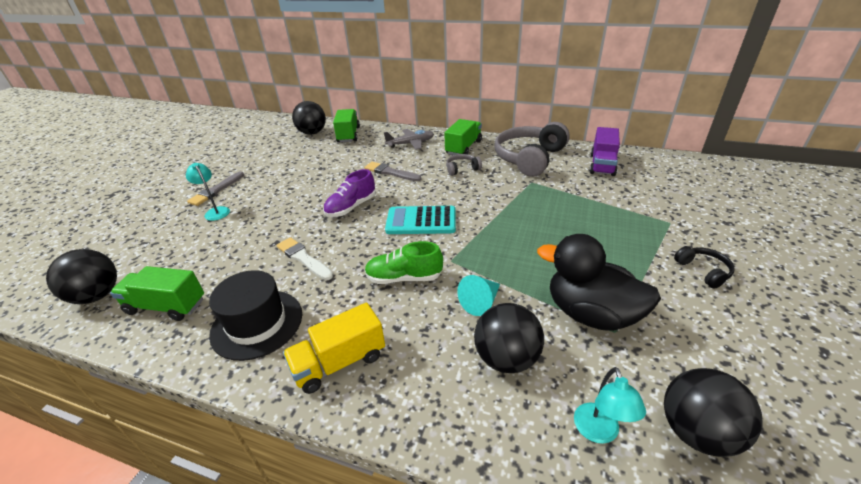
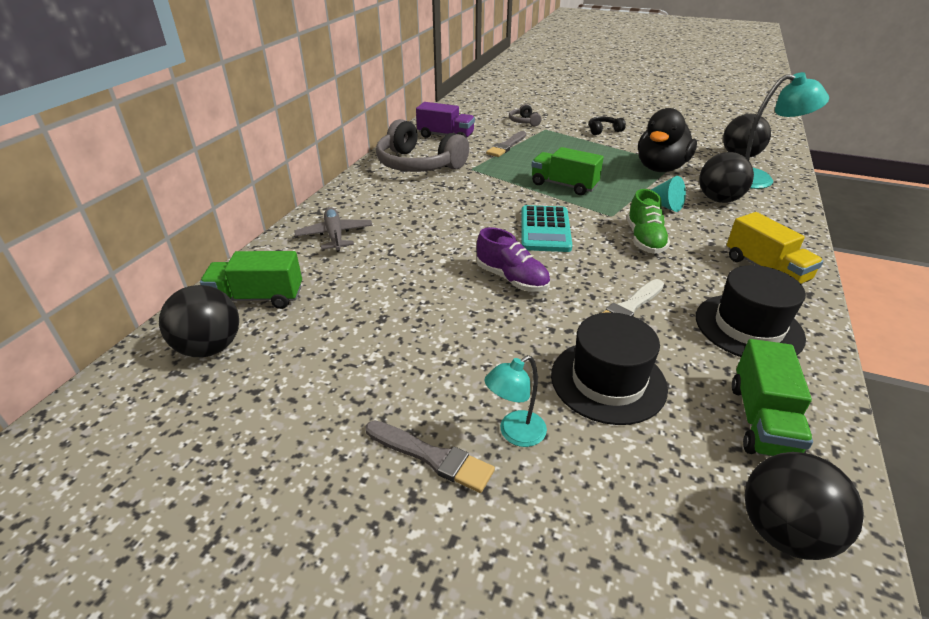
camera: 90 degrees left, 0 degrees up
(235, 243) = (608, 381): none -> black hat
(390, 172) = (422, 251): grey brush -> grey brush (506, 146)
(462, 169) = (430, 202): grey headphones -> grey headphones (524, 122)
(463, 147) = (371, 198): green truck -> green truck (564, 185)
(598, 432) = (758, 179): turquoise lamp -> turquoise lamp, size x1.78

